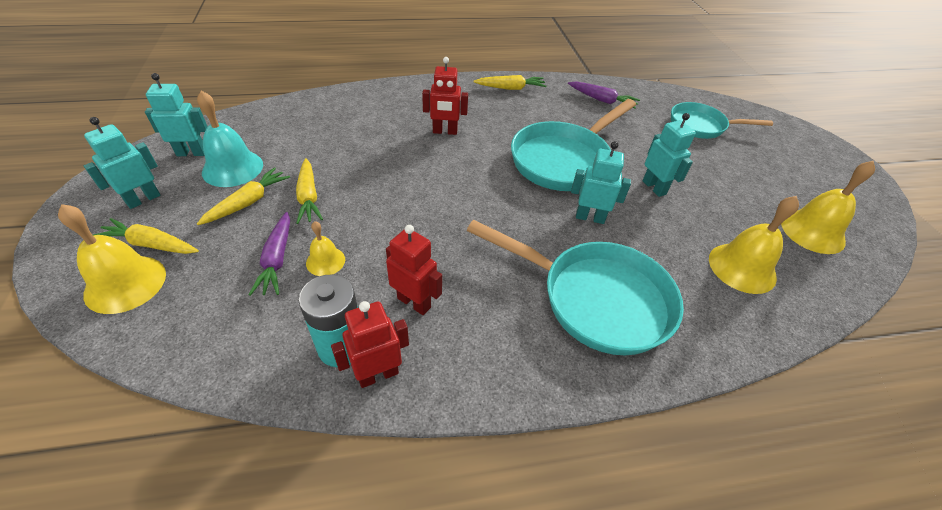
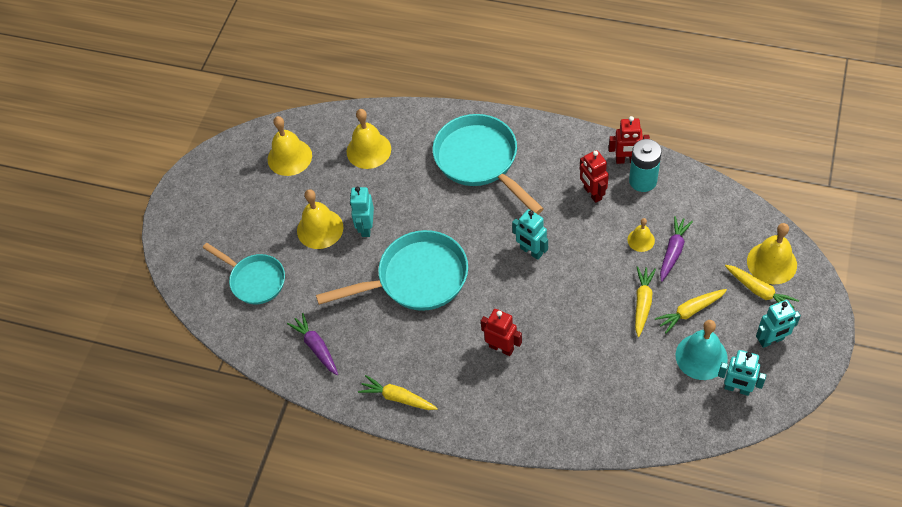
camera: 145 degrees left, 10 degrees up
(590, 217) = (438, 217): turquoise robot -> turquoise robot (531, 251)
(696, 175) = (320, 229): none -> yellow bell

